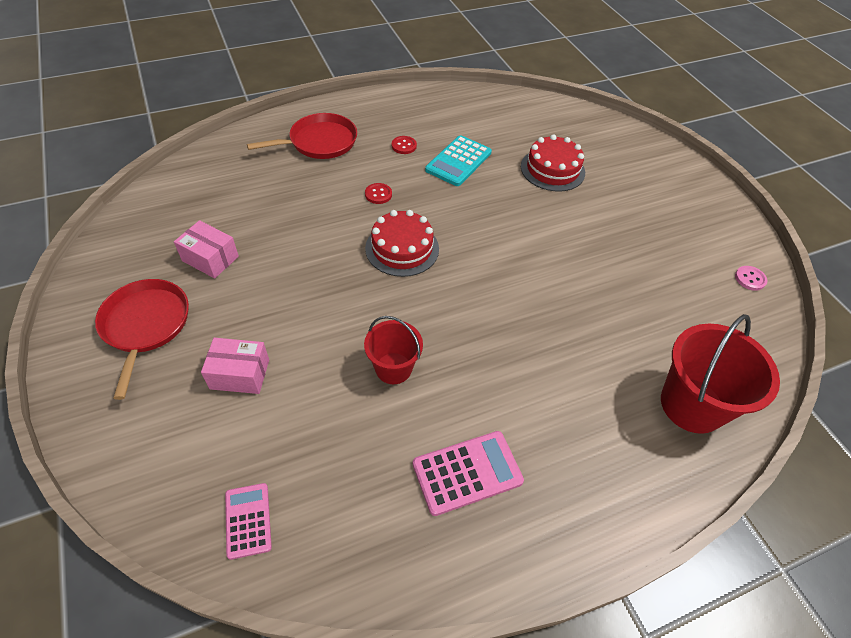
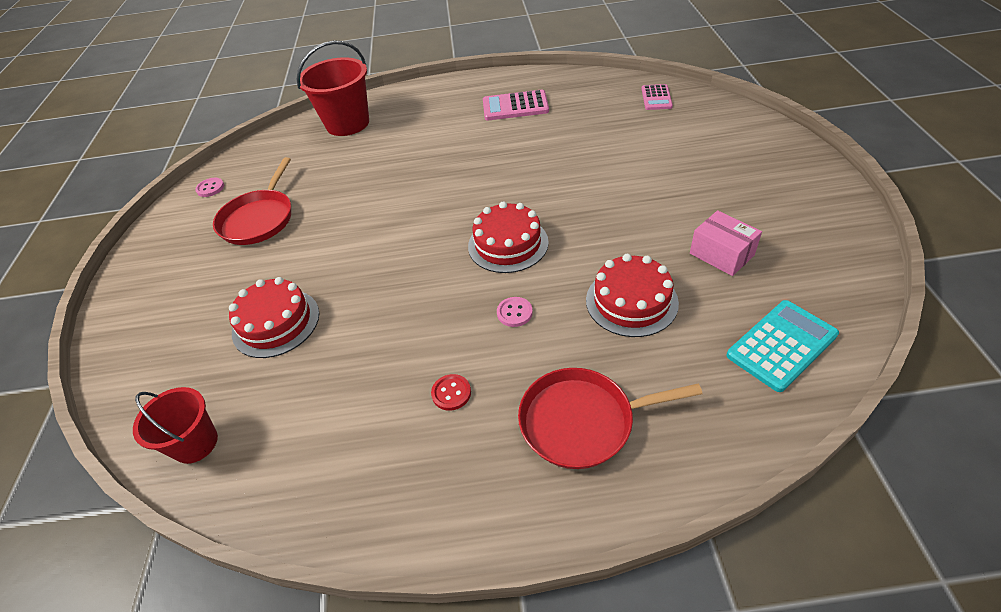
camera: 155 degrees left, 5 degrees down
(145, 325) = (769, 200): red pan -> red pan (259, 219)
(240, 374) = (672, 161): pink box -> none
(290, 211) = (631, 301): none -> red cake
(378, 194) = (514, 313): red button -> pink button
(393, 368) = (546, 155): red bucket -> red bucket (195, 443)
(458, 161) = (387, 352): turquoise calculator -> turquoise calculator (781, 345)

